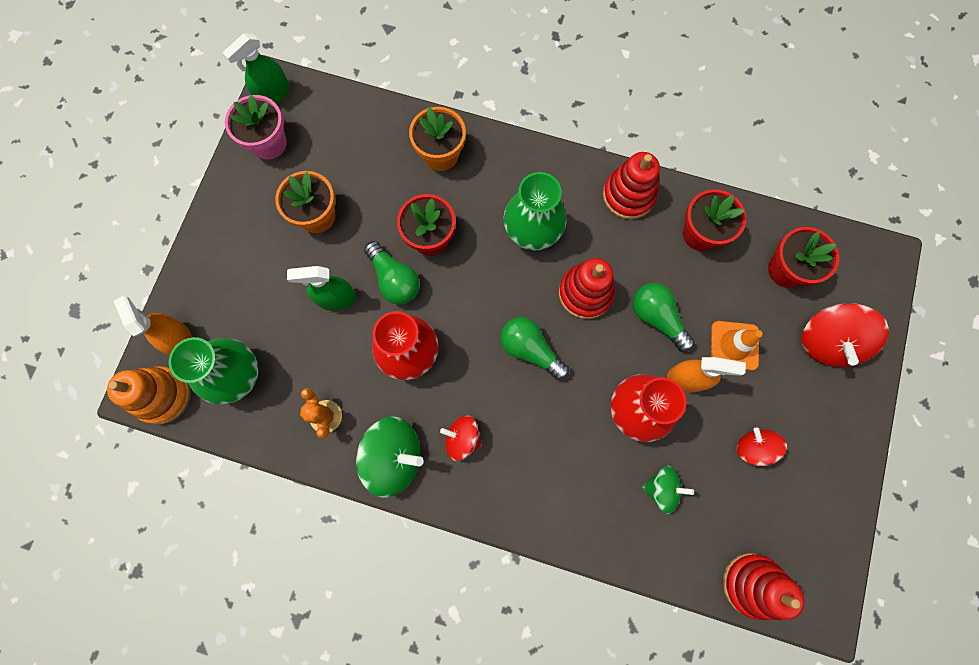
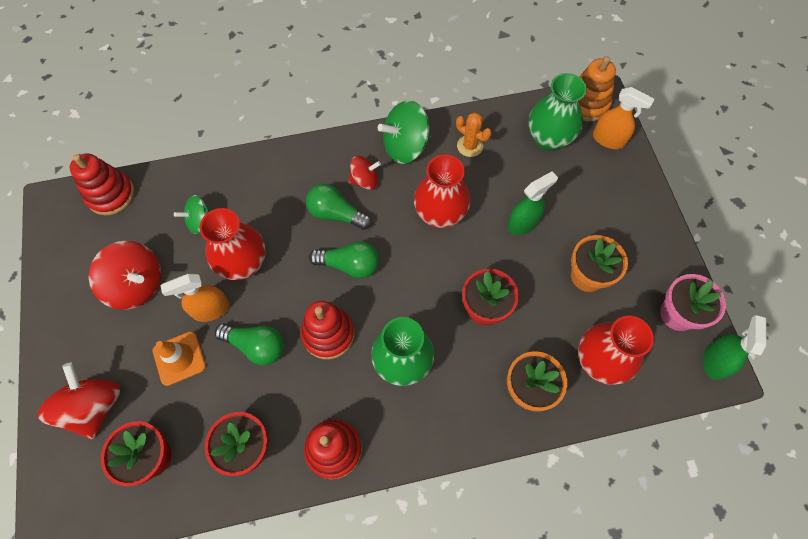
camera: 150 degrees right, 10 degrees down
(365, 144) = (599, 361): none -> red vase
(394, 280) = (489, 260): green light bulb -> green light bulb (336, 214)
(753, 448) = (137, 285): red spinning top -> red spinning top, size x1.67

